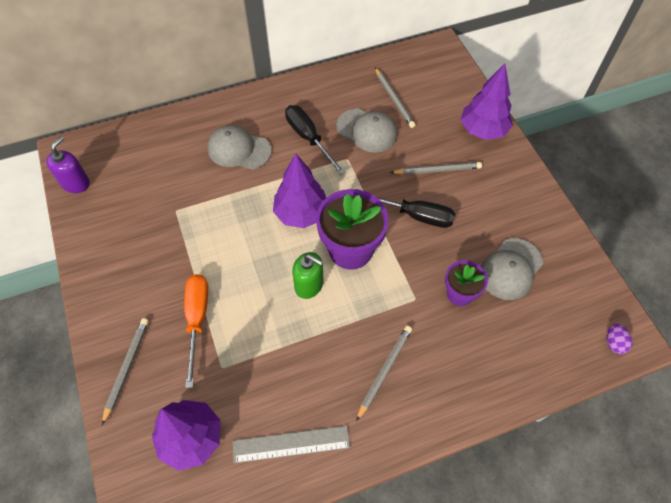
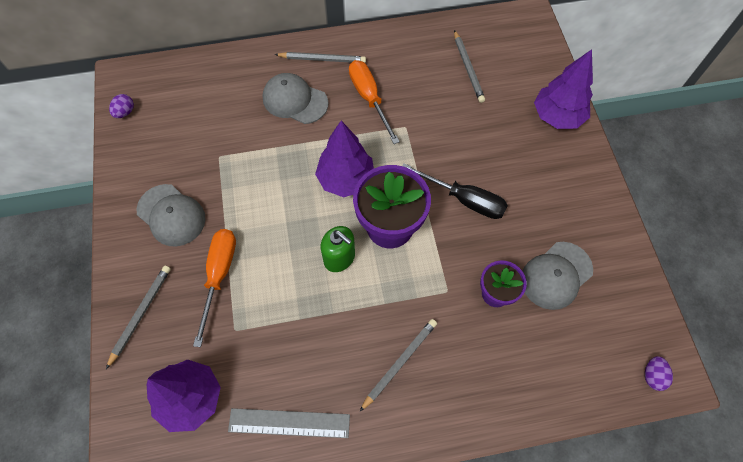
camera: 10 degrees right, 5 degrees up
(75, 183) = (125, 112): purple soap dispenser -> purple egg
(308, 138) = (369, 98): black screwdriver -> orange screwdriver
(367, 131) = (432, 99): grey cap -> grey cap (171, 215)
(437, 170) = (498, 154): grey pencil -> grey pencil (322, 59)

